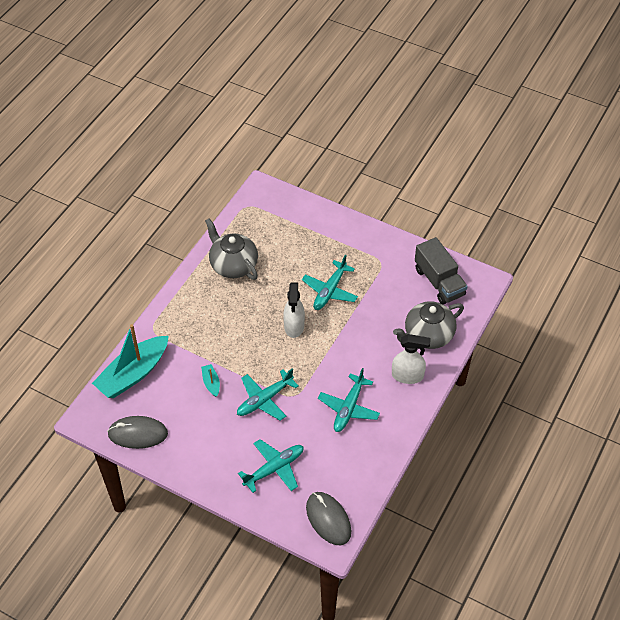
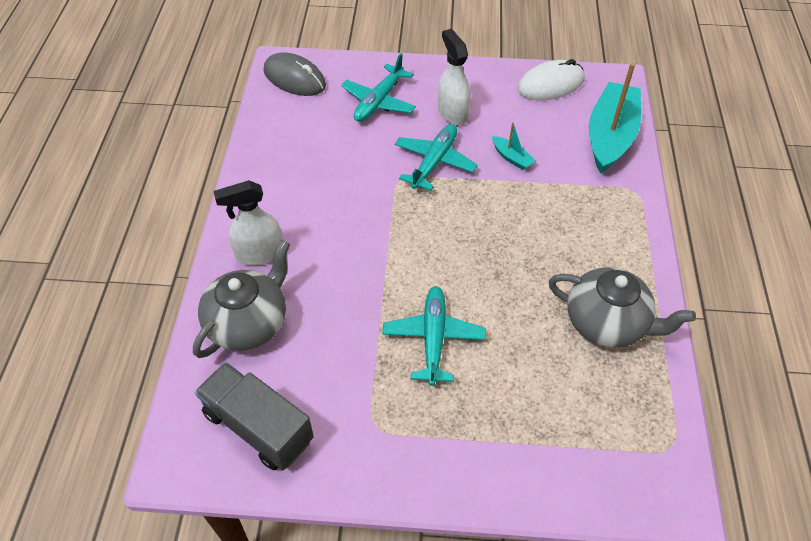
camera: 155 degrees right, 0 degrees up
(138, 434) = (550, 84): grey mouse -> white mouse
(294, 326) = (454, 264): white spray bottle -> white spray bottle (452, 113)
(349, 408) = (323, 188): turquoise plane -> none

